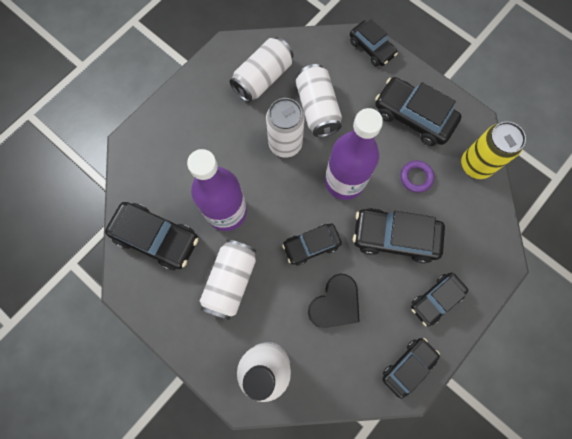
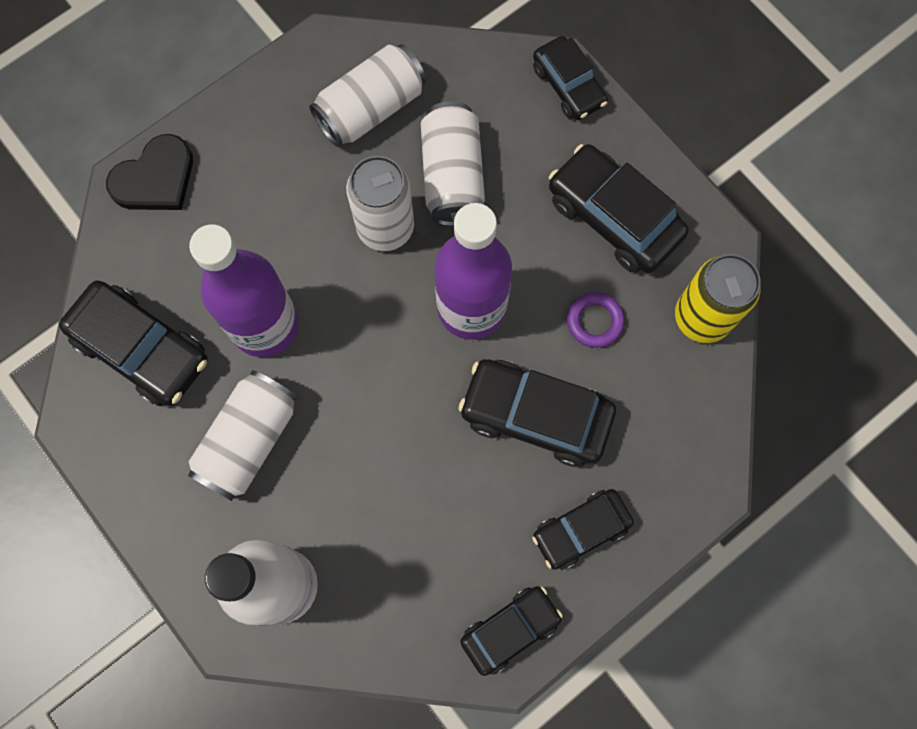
camera: 10 degrees right, 0 degrees up
(311, 245) = (393, 405): black car -> none
(335, 303) = (413, 507): black heart -> black heart (155, 178)

